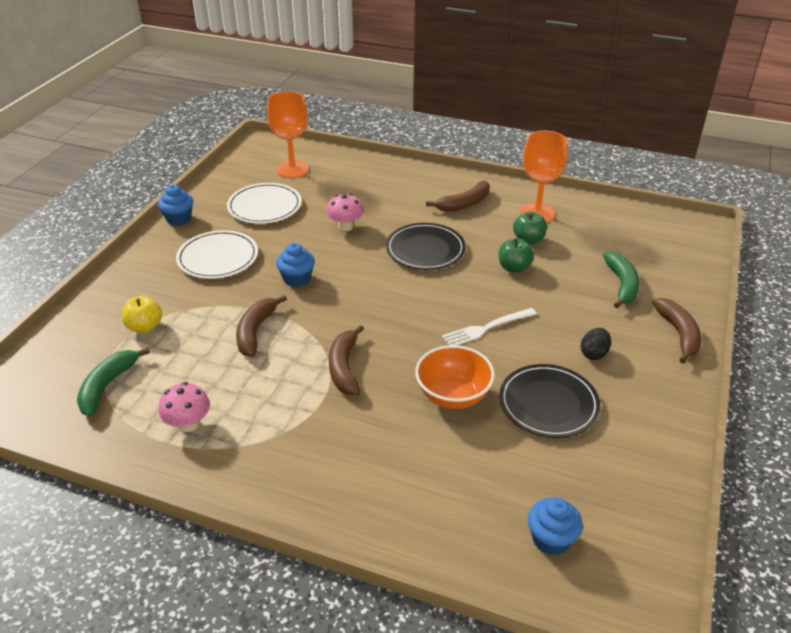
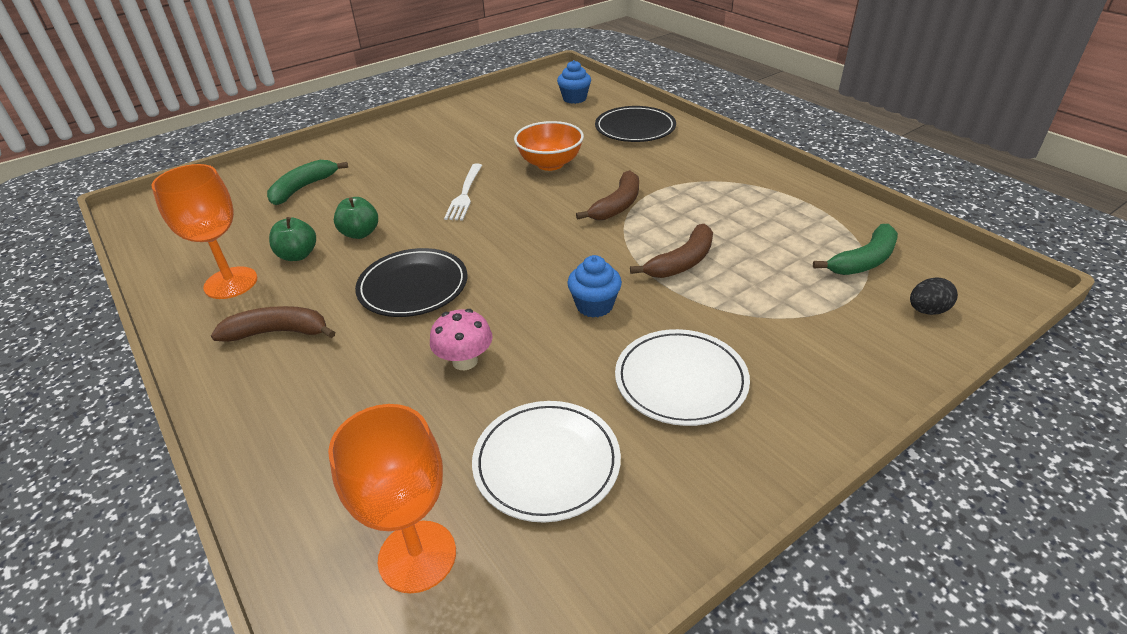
camera: 145 degrees left, 0 degrees up
(145, 327) = (813, 311): yellow apple -> none
(179, 219) = (716, 503): blue cupcake -> none
(188, 424) = (783, 208): pink mushroom -> none
(486, 328) = (464, 195): white fork -> white fork turned 90 degrees clockwise
(548, 404) = (490, 142): black plate -> black plate (635, 128)
(593, 354) = (413, 155): black egg -> black egg (927, 310)
(678, 334) = (336, 147): brown banana -> none

